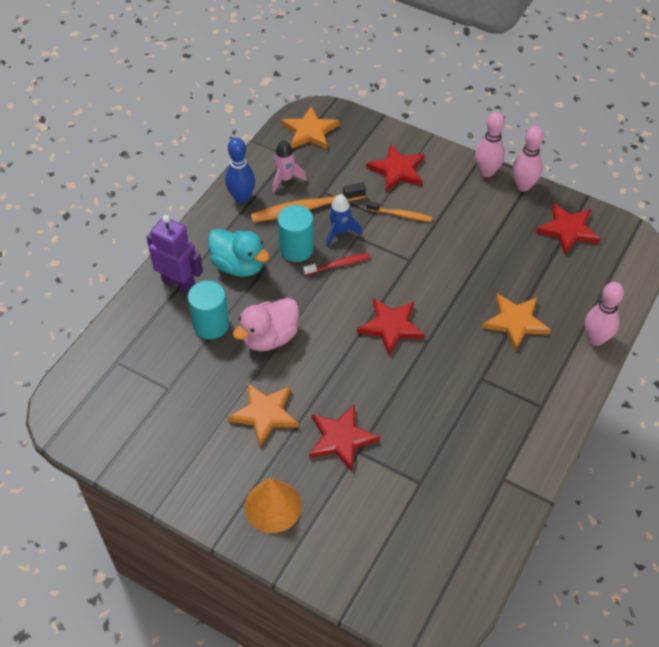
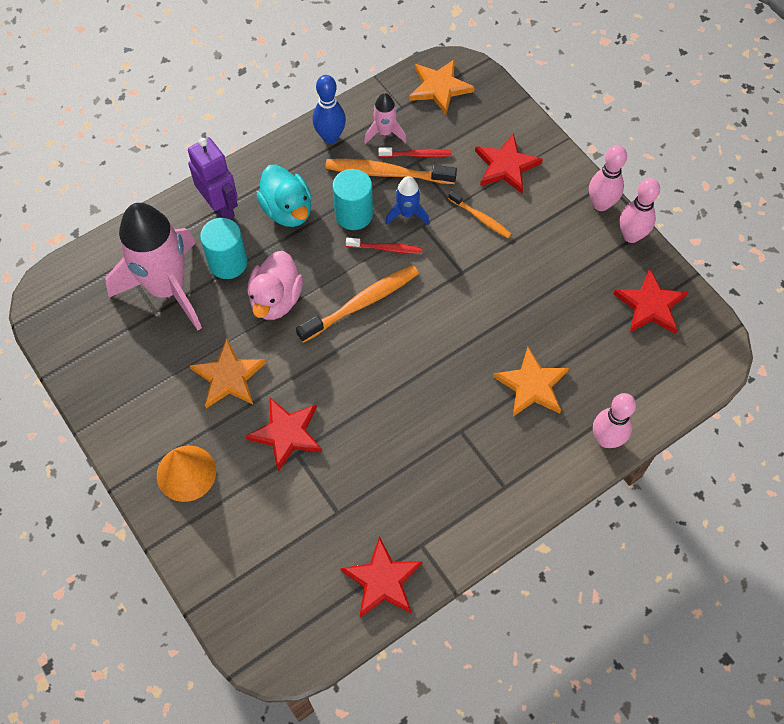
camera: 25 degrees right, 10 degrees up
(169, 365) = (167, 288): none -> pink rocket
(269, 337) = (276, 299): pink duck -> pink duck turned 60 degrees counterclockwise
(321, 186) = (417, 155): none -> red toothbrush
(343, 313) = (361, 303): none -> orange toothbrush
(391, 326) = (401, 337): red star -> red star (382, 580)

